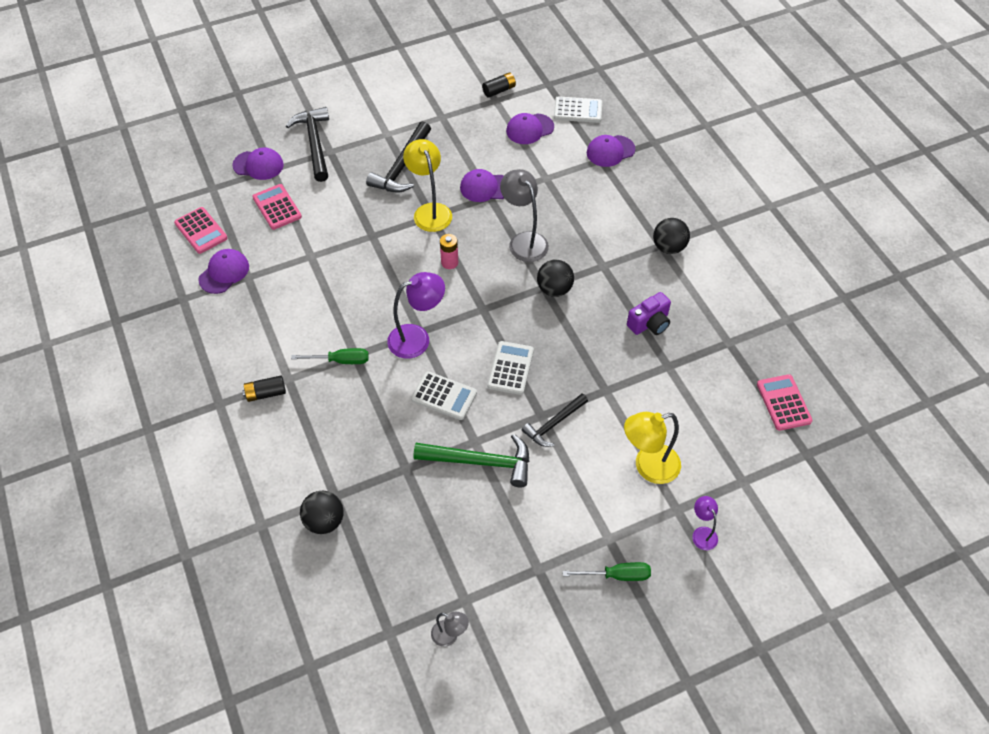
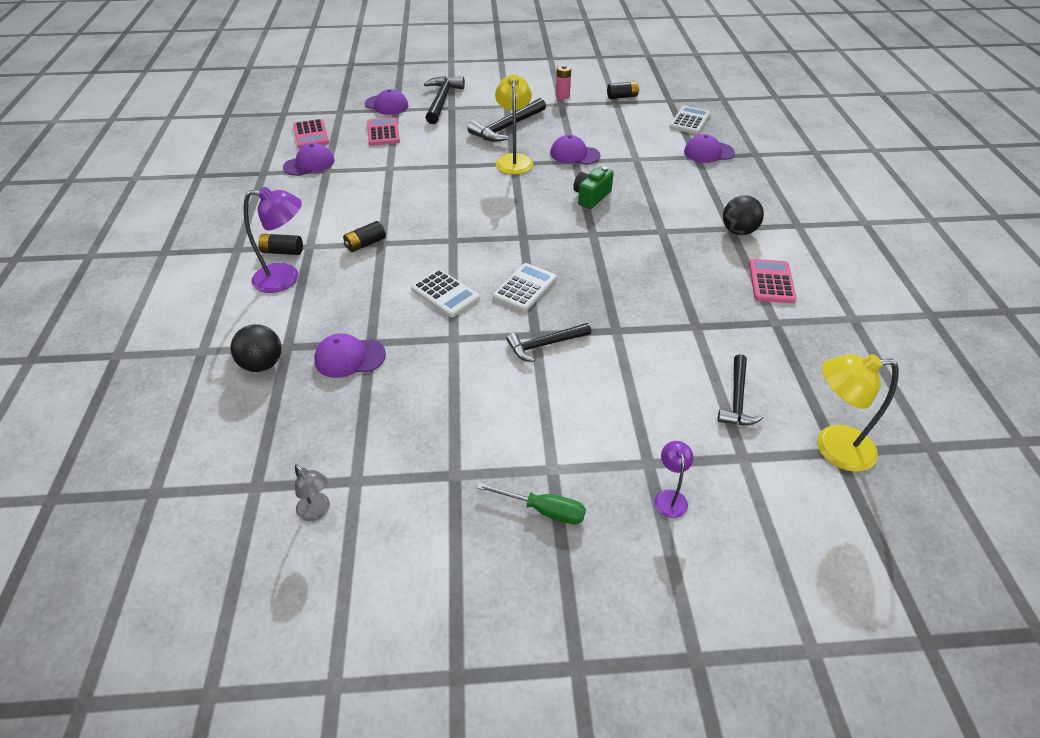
camera: 20 degrees right, 10 degrees down
(340, 360) = (365, 244): green screwdriver -> black battery
(417, 338) = (447, 244): purple lamp -> purple lamp (286, 278)
(449, 262) = (511, 197): pink battery -> pink battery (562, 96)
(481, 462) = (449, 357): green hammer -> none
(524, 241) = (591, 197): grey lamp -> green camera
(529, 129) = (637, 125): purple cap -> purple cap (349, 358)
(554, 289) = (602, 238): black ball -> none
(578, 110) = (689, 121): white calculator -> white calculator turned 90 degrees counterclockwise
(648, 467) = (632, 411): yellow lamp -> yellow lamp (833, 448)
(649, 323) = (691, 286): purple camera -> none
(722, 429) = (737, 399): none -> black hammer
(783, 403) = (823, 393): pink calculator -> pink calculator (771, 282)

